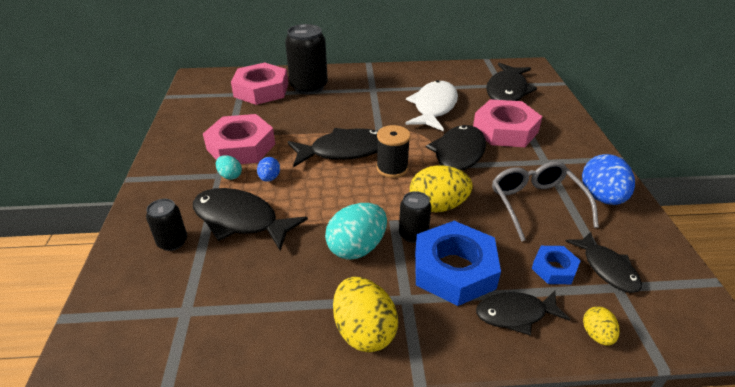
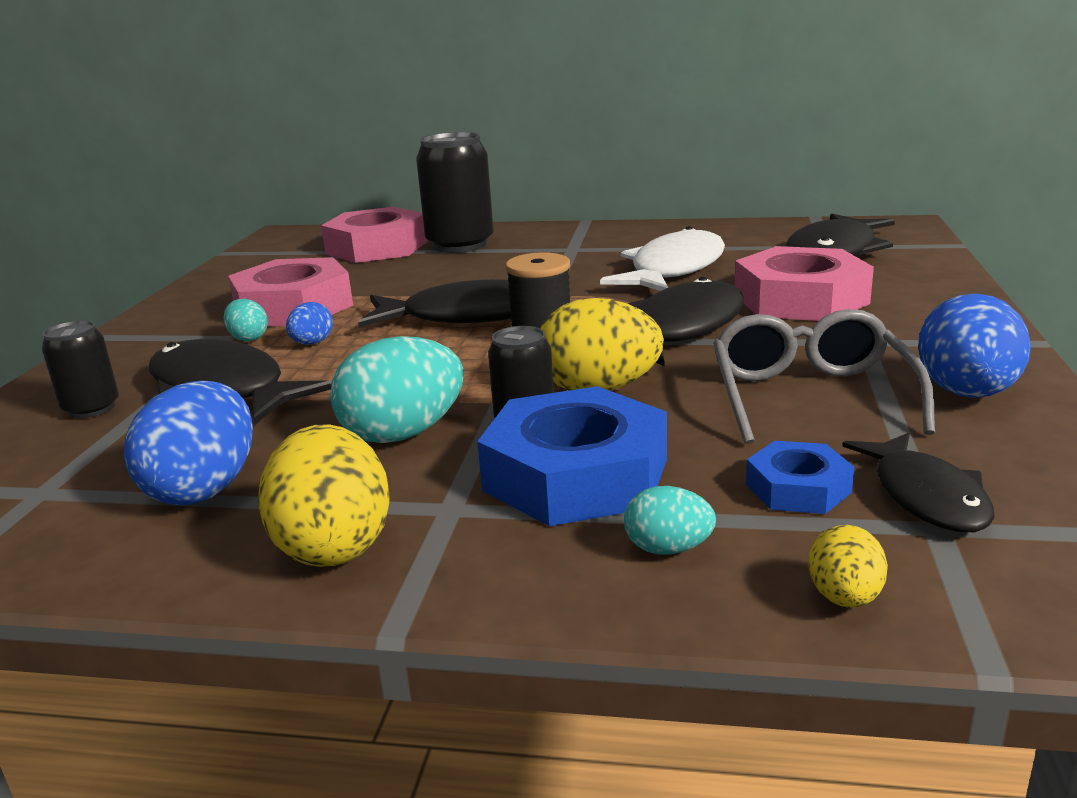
camera: 15 degrees right, 15 degrees down
(275, 299) = (204, 489): none -> blue egg
(515, 314) = (668, 549): black fish -> turquoise egg

